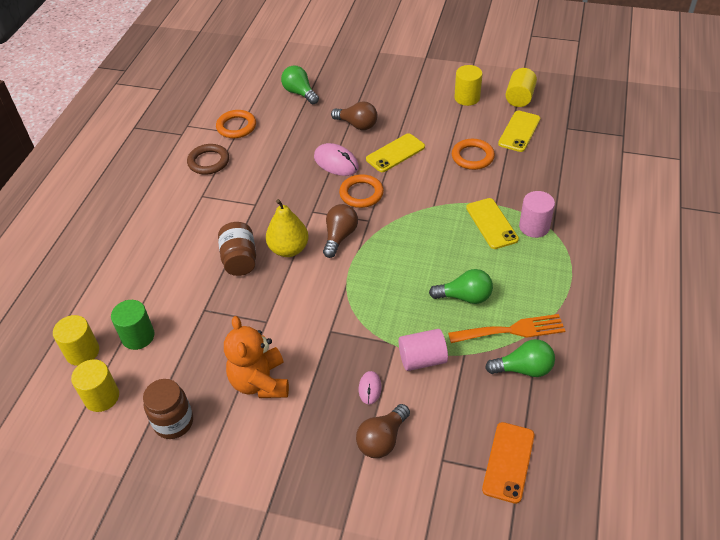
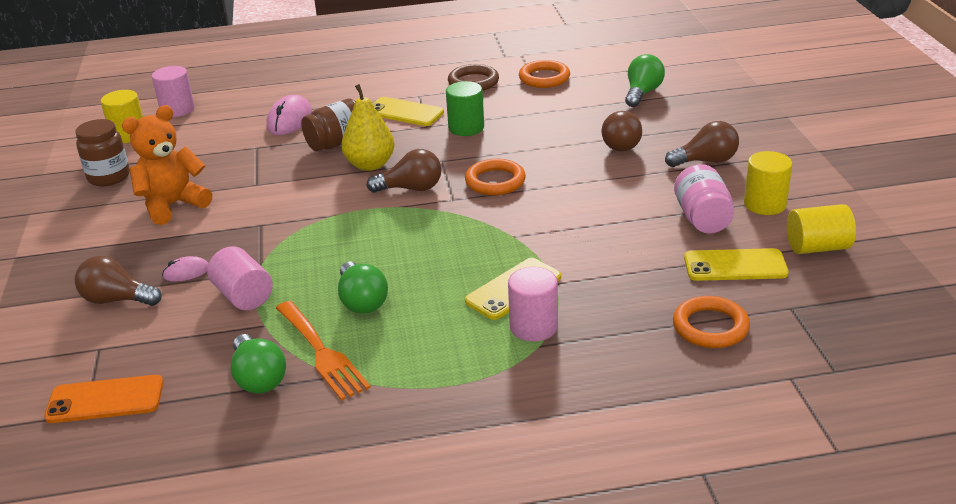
camera: 65 degrees right, 15 degrees down
(82, 352) = (177, 110): yellow cylinder -> pink cylinder
(138, 336) = (207, 127): green cylinder -> green cylinder (466, 128)
(336, 162) = (537, 150): pink mouse -> pink mouse (289, 120)
(395, 153) = (591, 183): yellow phone -> yellow phone (404, 112)
(405, 100) = (706, 161): none -> brown light bulb
(466, 125) = (702, 219): none -> pink jar
(472, 157) = (638, 241): orange ring -> orange ring (710, 327)

